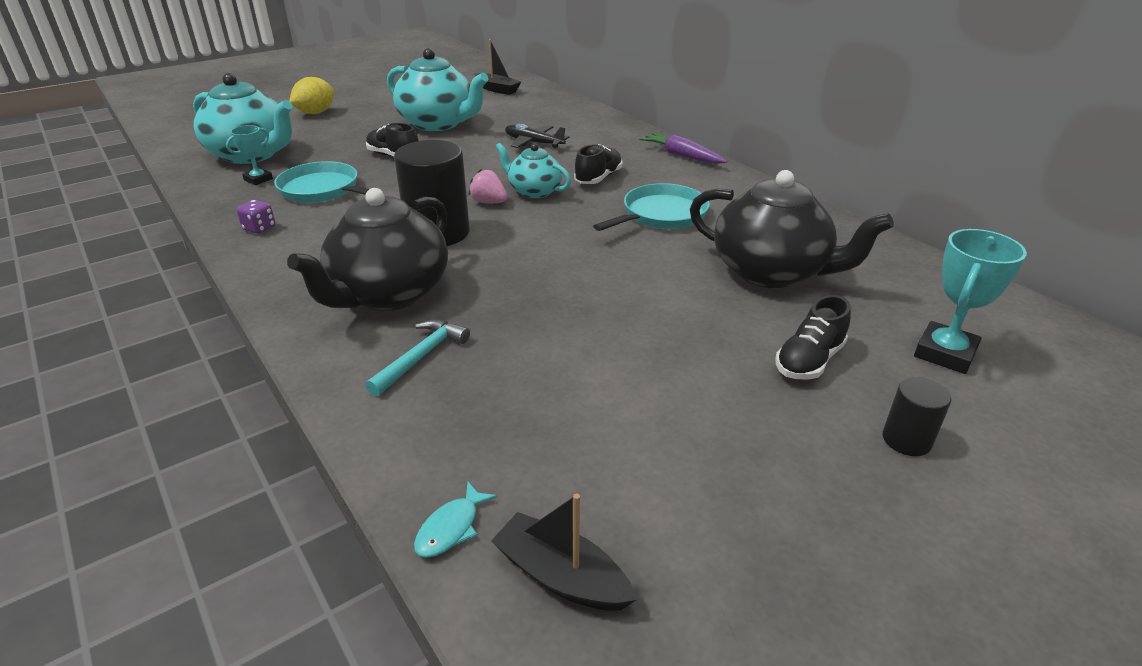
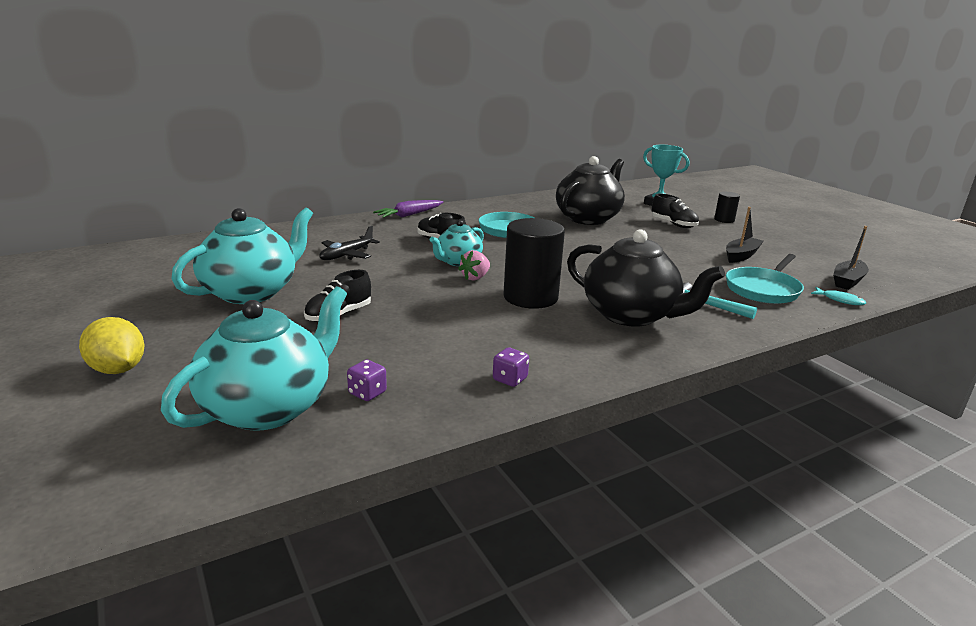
camera: 85 degrees left, 10 degrees down
(258, 179) = (367, 393): turquoise trophy -> purple dice
(322, 190) = (418, 350): turquoise pan -> turquoise pan (763, 289)
(497, 89) = (158, 260): black boat -> black boat (741, 256)

